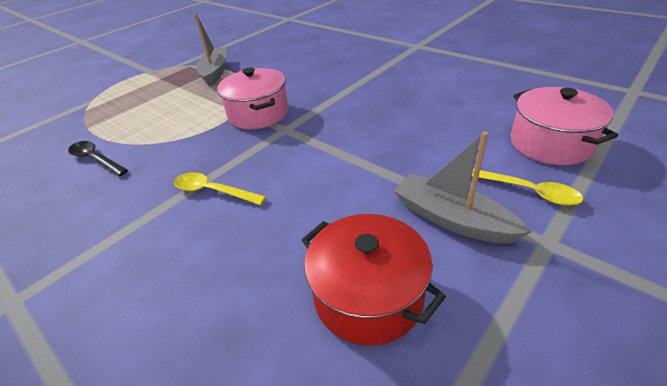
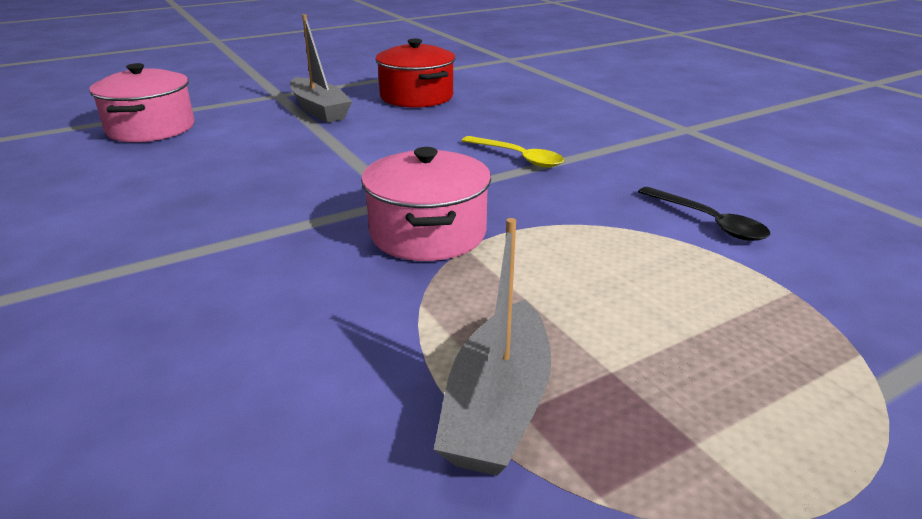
camera: 165 degrees left, 10 degrees down
(526, 191) = (240, 111): yellow spoon -> none

